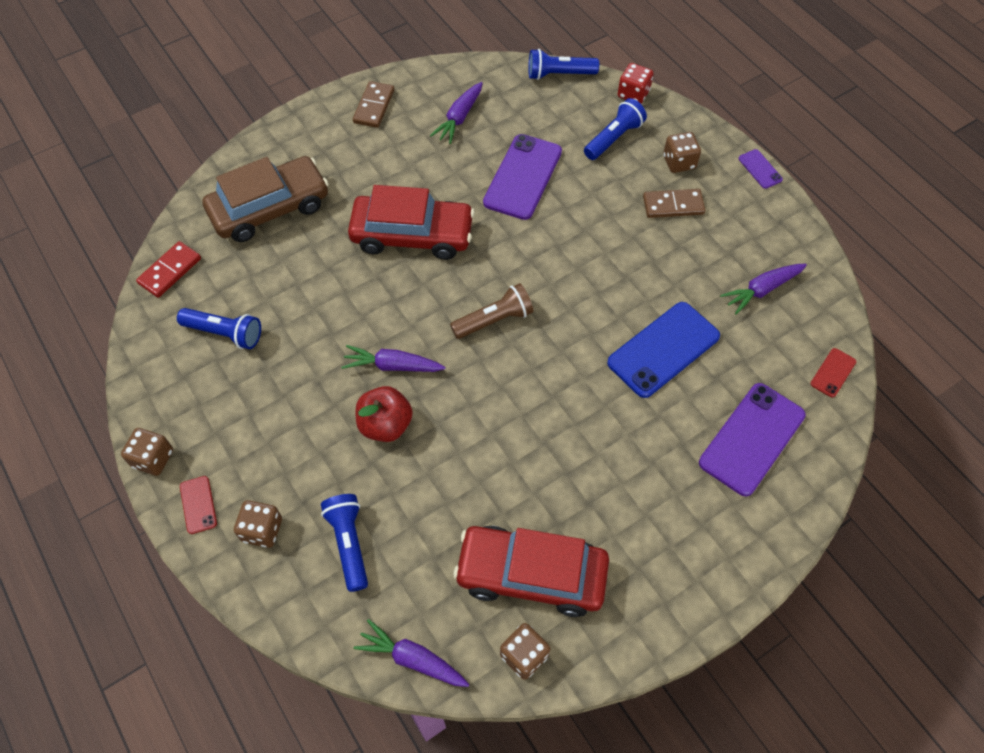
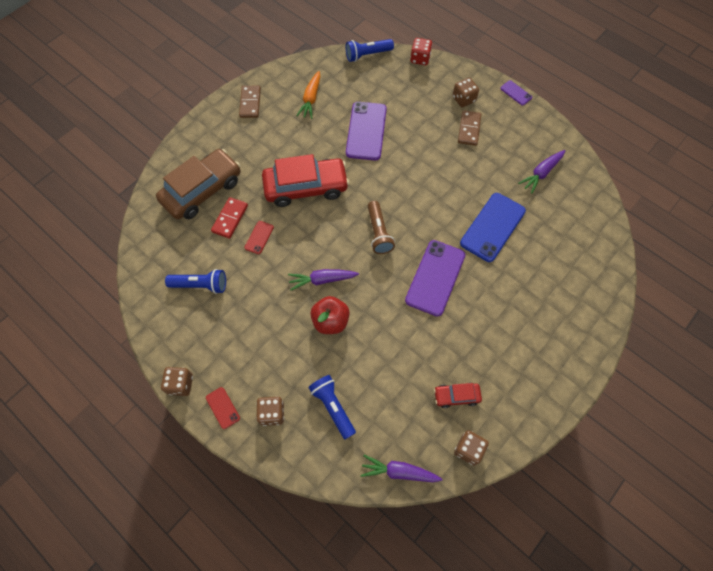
camera: 15 degrees left, 5 degrees up
(170, 271) = (147, 250): red domino -> red domino (230, 219)
(459, 118) = (311, 99): purple carrot -> orange carrot
(494, 320) = (379, 233): brown flashlight -> brown flashlight turned 120 degrees clockwise
(531, 575) = (456, 396): red car -> red car, size x0.47
(613, 138) = (417, 91): blue flashlight -> none
(673, 205) = (469, 129): brown domino -> brown domino turned 60 degrees counterclockwise
(751, 439) = (564, 272): purple phone -> purple phone (435, 277)
(833, 373) = (600, 217): red phone -> red phone (259, 237)

